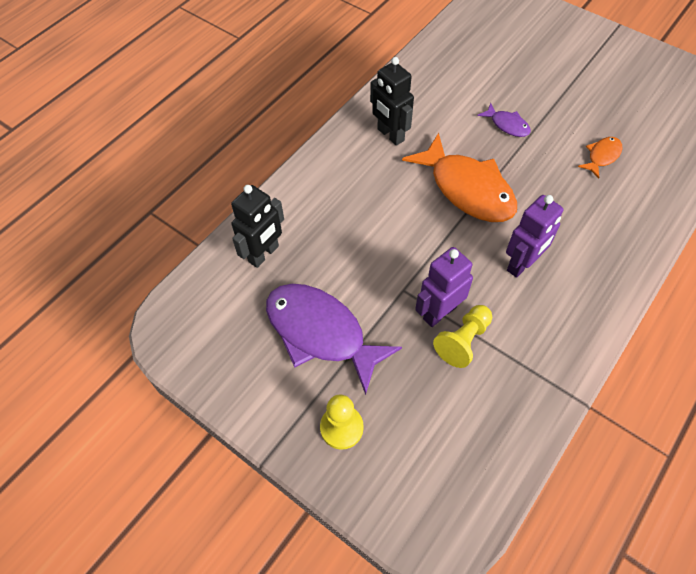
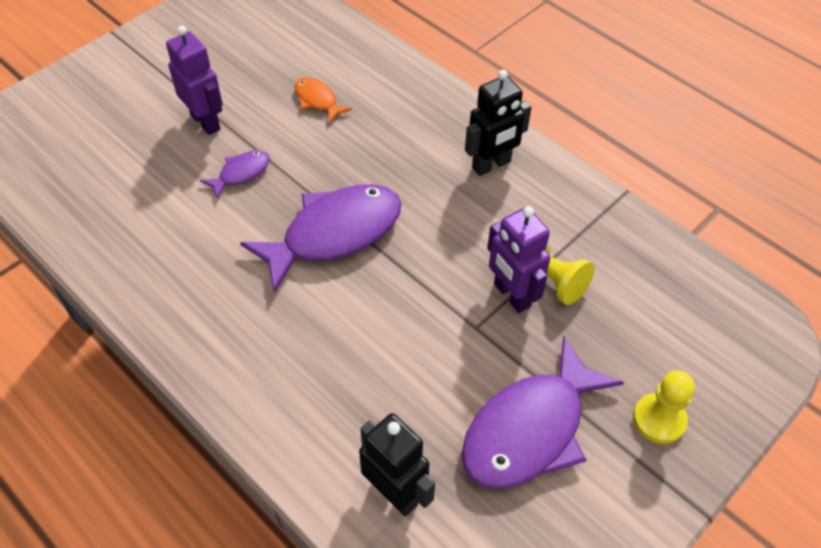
camera: 85 degrees left, 5 degrees down
(390, 135) = (216, 303): black robot -> black robot (491, 165)
(467, 189) = (334, 234): orange fish -> purple fish
(522, 264) = (455, 204): purple robot -> purple robot (206, 122)

